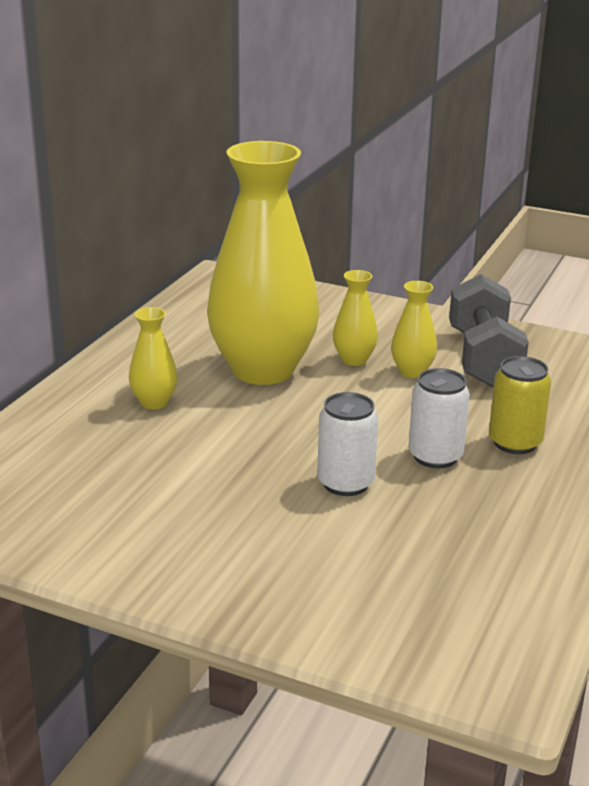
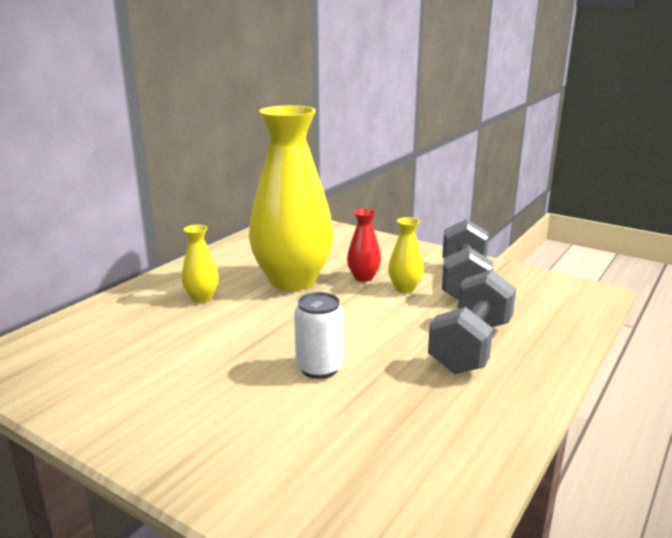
camera: 10 degrees right, 5 degrees down
(354, 360) = (363, 277): yellow vase -> red vase
(435, 456) = (401, 352): white can -> none
(515, 443) = (471, 346): yellow can -> grey dumbbell

